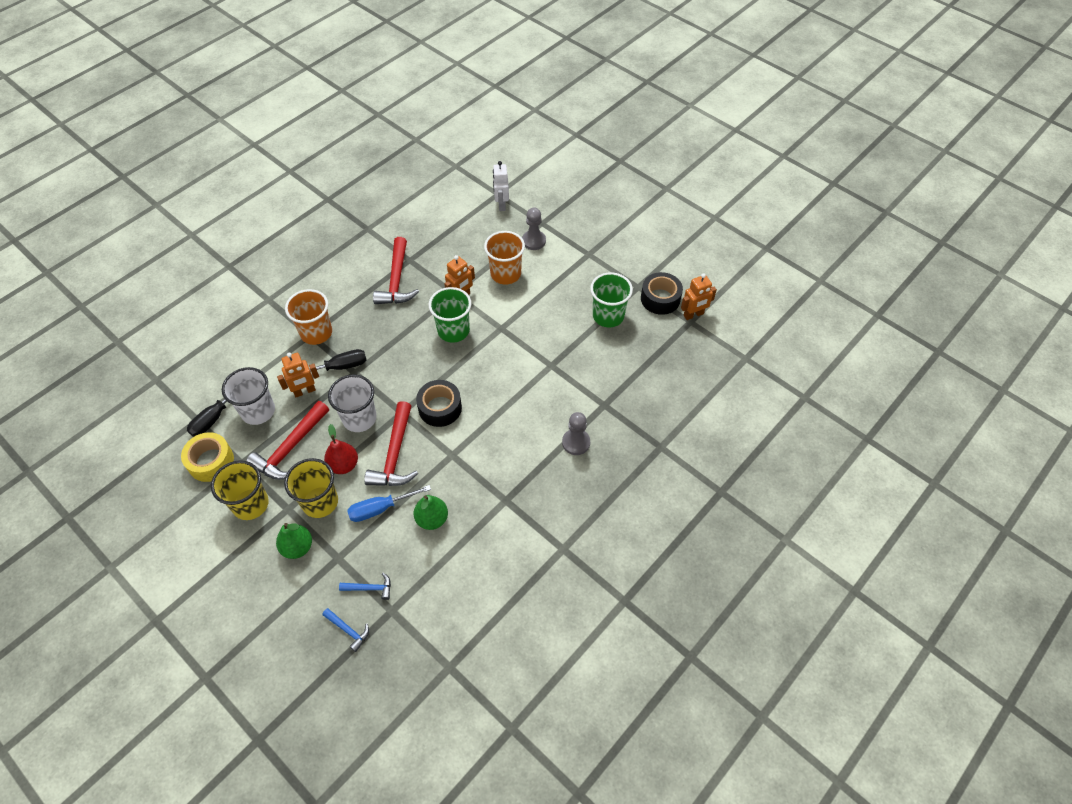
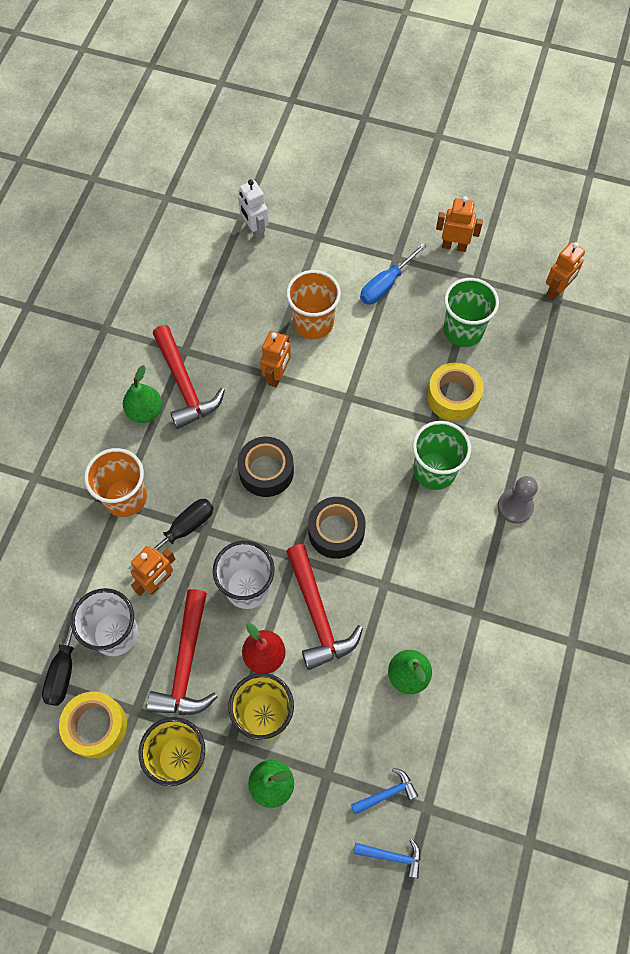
camera: 25 degrees left, 10 degrees up
(361, 287) = (145, 411): none -> green pear
(380, 509) = (340, 691): blue screwdriver -> blue screwdriver (385, 285)
(453, 331) = (294, 424): green cup -> green cup (434, 471)
(533, 241) = (322, 266): grey pawn -> none
(574, 355) = (453, 397): none -> yellow tape
(635, 260) = (454, 246): none -> orange robot
(660, 299) = (509, 284): black tape -> black tape (266, 471)

